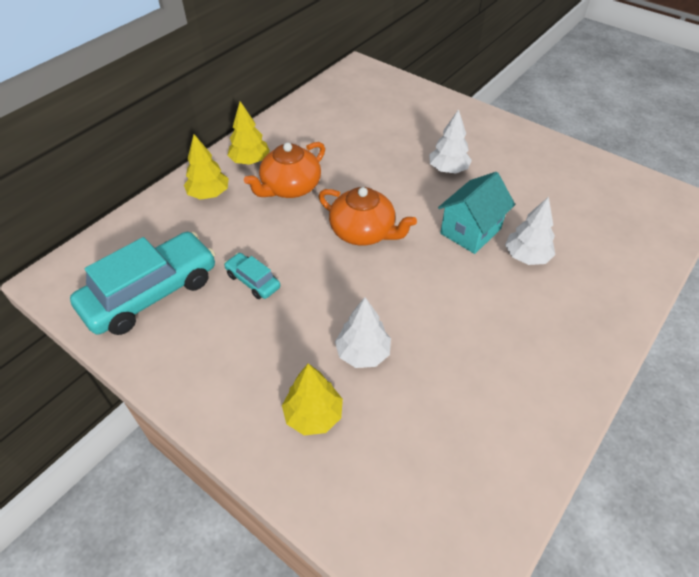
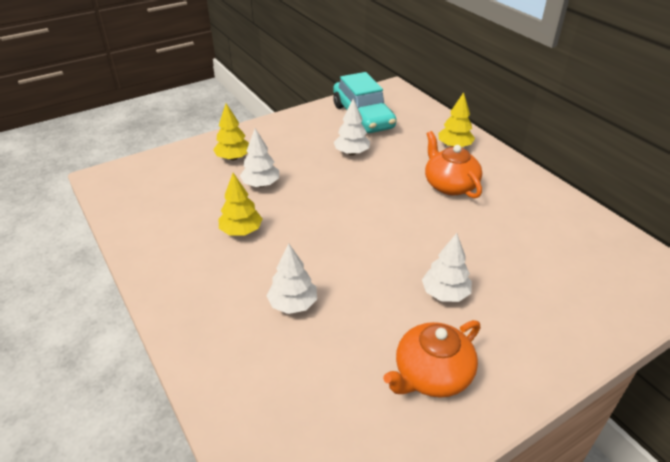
camera: 110 degrees right, 10 degrees down
(250, 161) = (494, 170): yellow tree -> yellow tree (241, 231)
(253, 281) = (351, 153): turquoise car -> white tree
(363, 232) = (376, 212): orange teapot -> orange teapot (431, 375)
(470, 231) = (345, 277): turquoise house -> none

